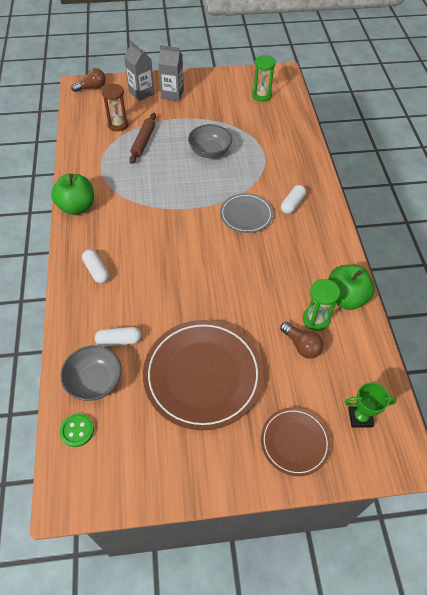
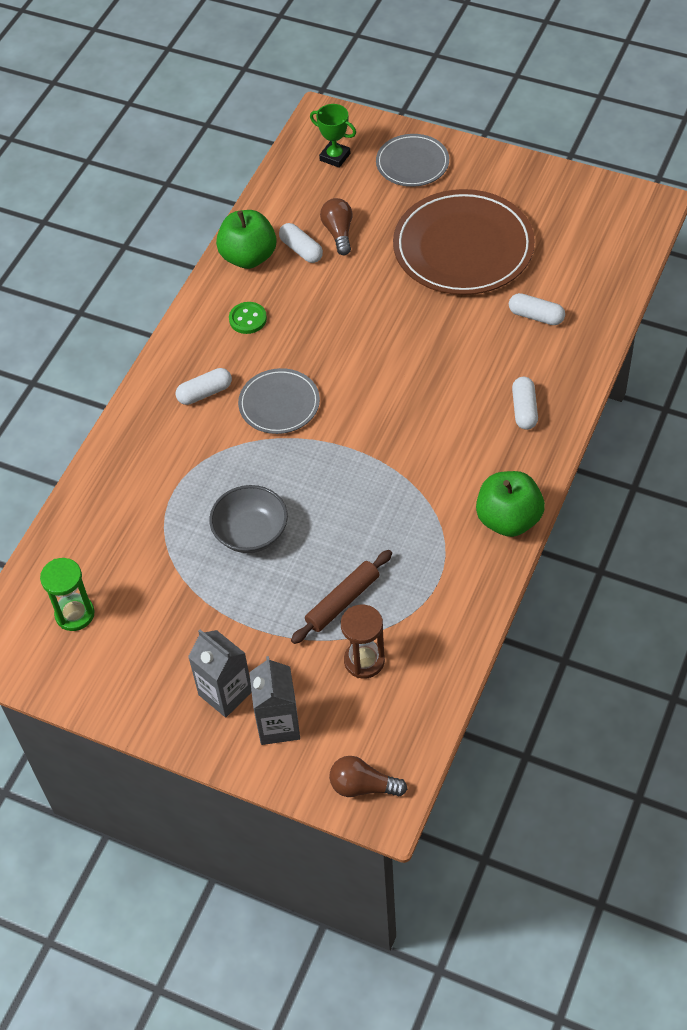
camera: 145 degrees left, 0 degrees up
(77, 430) = (619, 251): green button -> green button (248, 319)
(95, 381) = (582, 287): grey bowl -> none
(295, 442) = (412, 163): brown plate -> grey plate
(315, 319) = (301, 250): green hourglass -> white capsule

